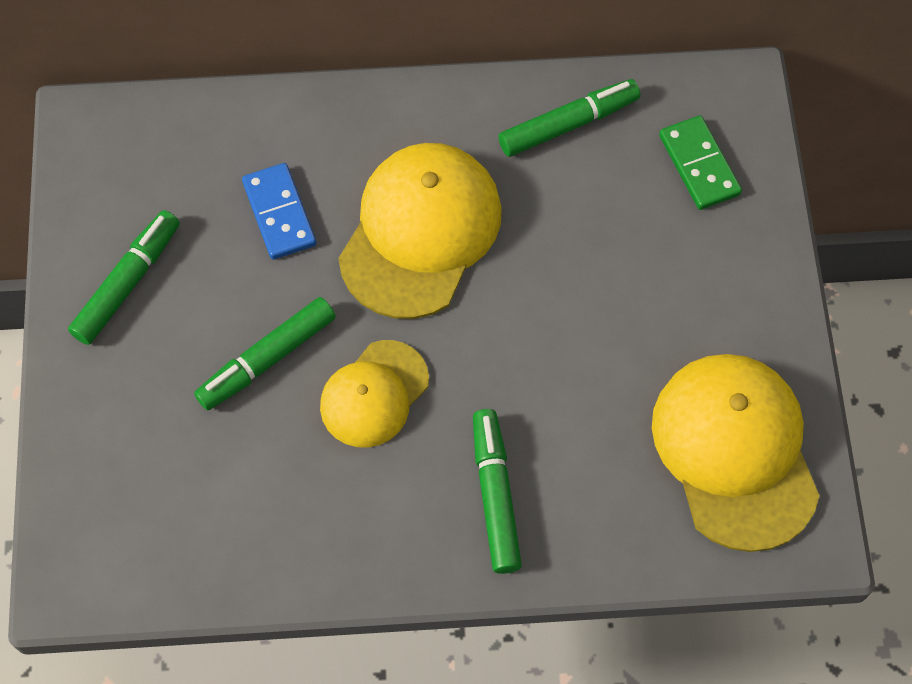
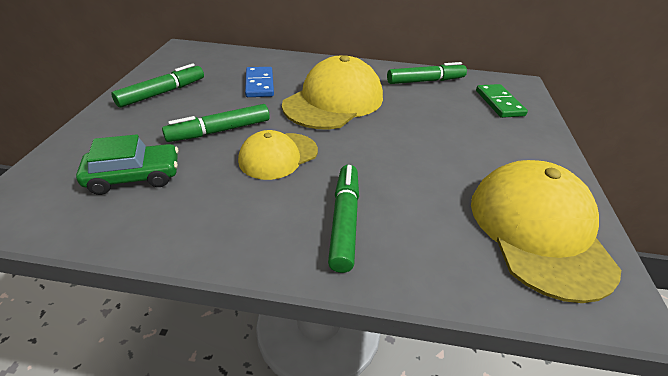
camera: 10 degrees right, 25 degrees down
(197, 485) = (134, 177): none -> green car

